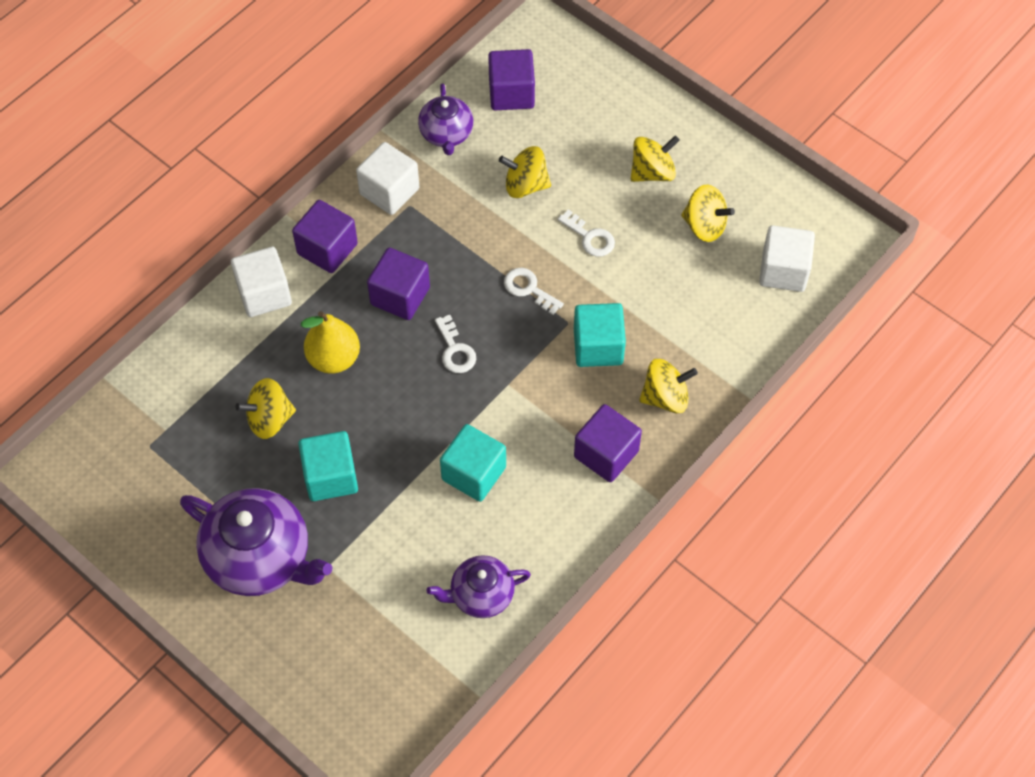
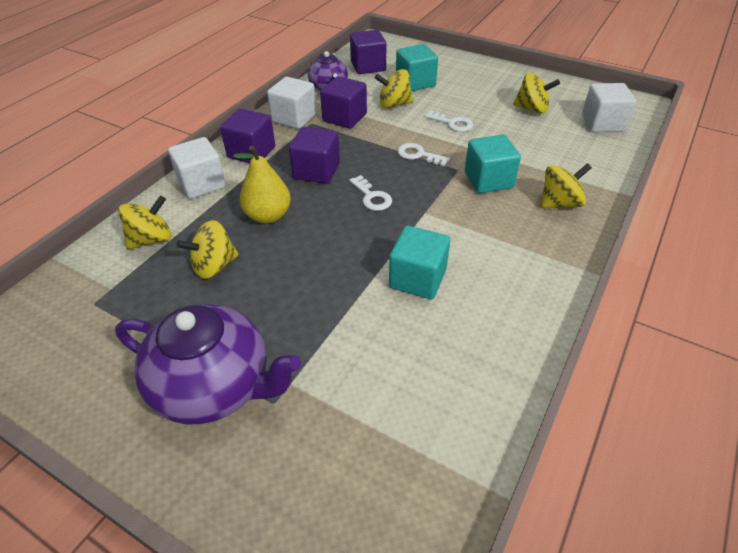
camera: 10 degrees left, 15 degrees down
(330, 477) = (280, 301): turquoise cube -> turquoise cube (415, 82)
(481, 595) = (463, 382): purple teapot -> none
(606, 454) = (531, 247): purple cube -> purple cube (344, 118)
(652, 172) = (481, 89): yellow spinning top -> yellow spinning top (151, 239)

